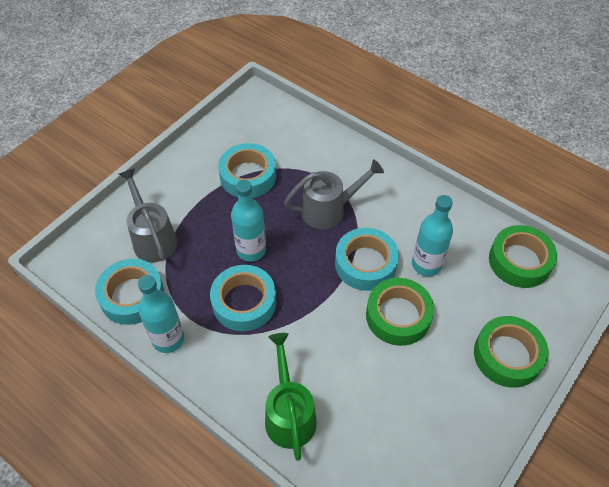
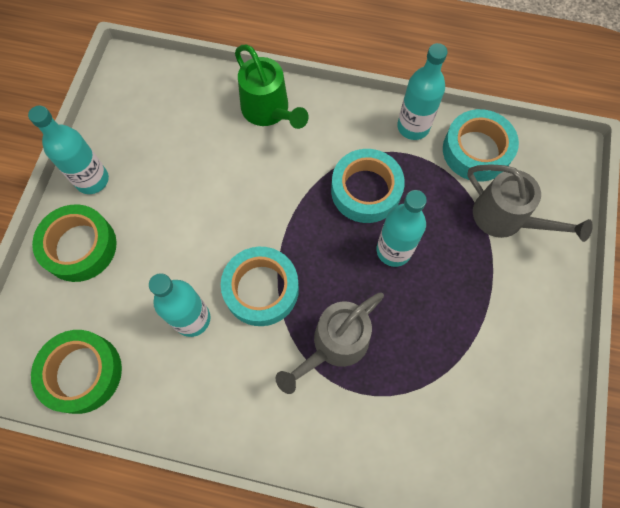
camera: 155 degrees right, 15 degrees up
(248, 176) = (460, 351): turquoise tape -> none
(398, 316) = (204, 242): green tape -> none
(485, 415) = (92, 180): none -> turquoise bottle

